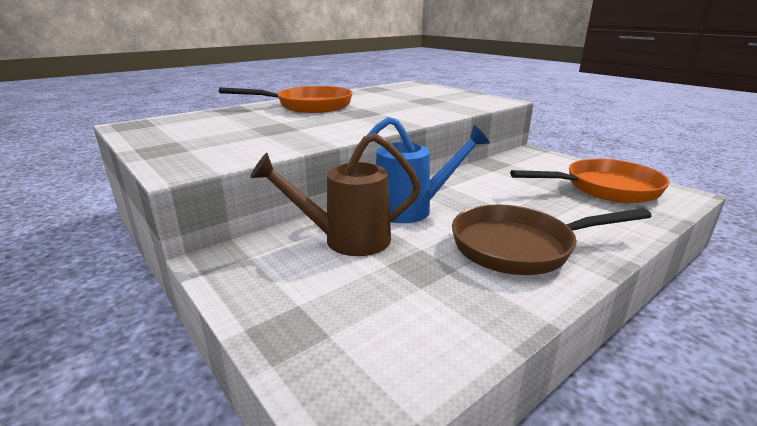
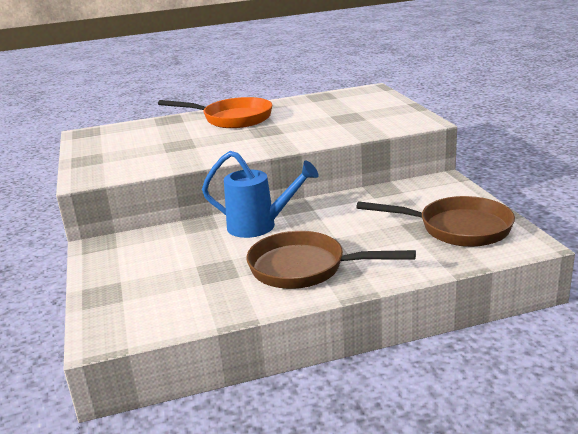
camera: 25 degrees right, 0 degrees up
(347, 240) = (187, 244): brown watering can -> none
(605, 188) = (457, 228): orange pan -> brown pan

